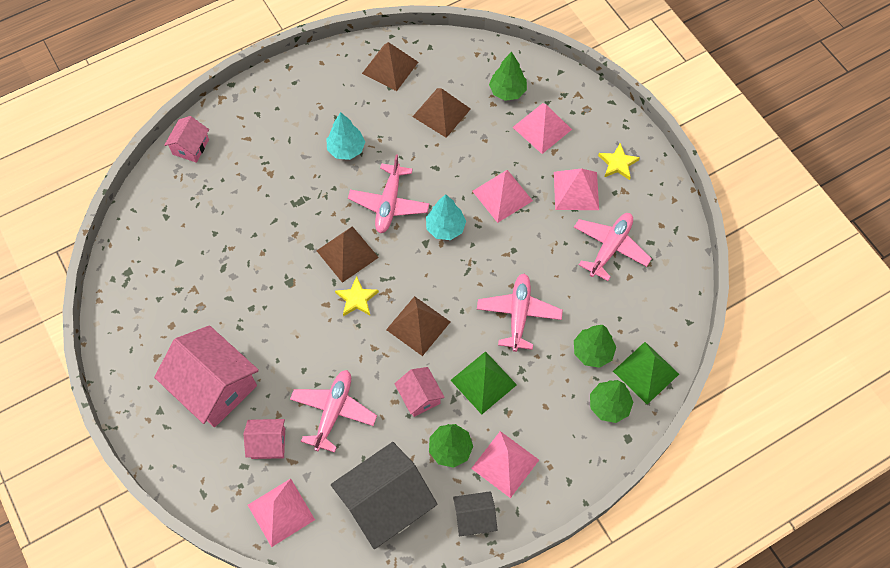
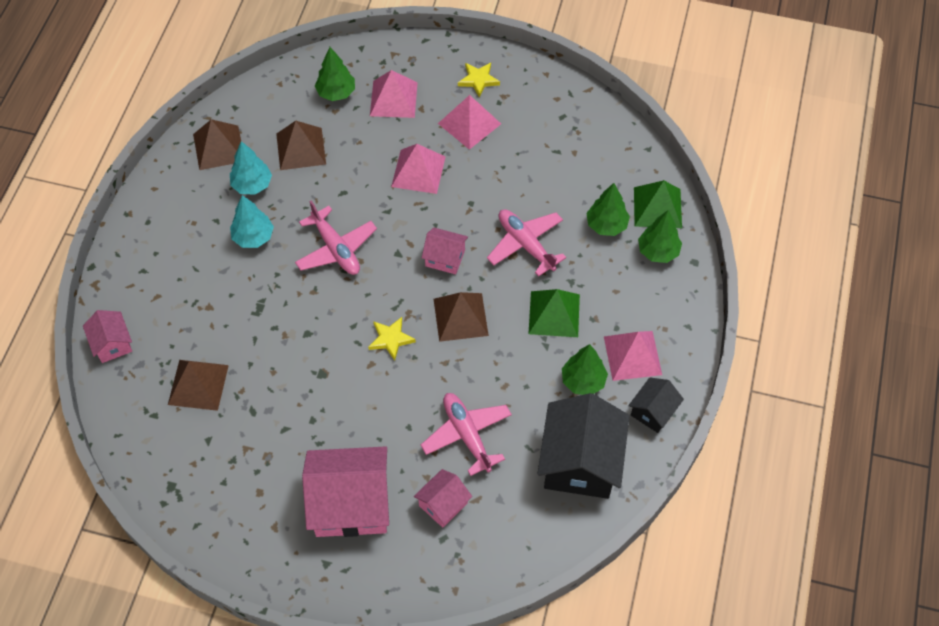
camera: 45 degrees left, 5 degrees down
(281, 512) = (510, 543): pink pyramid -> none
(347, 254) = (344, 313): brown pyramid -> brown pyramid (198, 384)
(419, 396) = (519, 365): pink house -> pink house (445, 258)
(445, 228) = (401, 230): turquoise tree -> turquoise tree (252, 185)
(610, 247) = (538, 143): pink plane -> none

